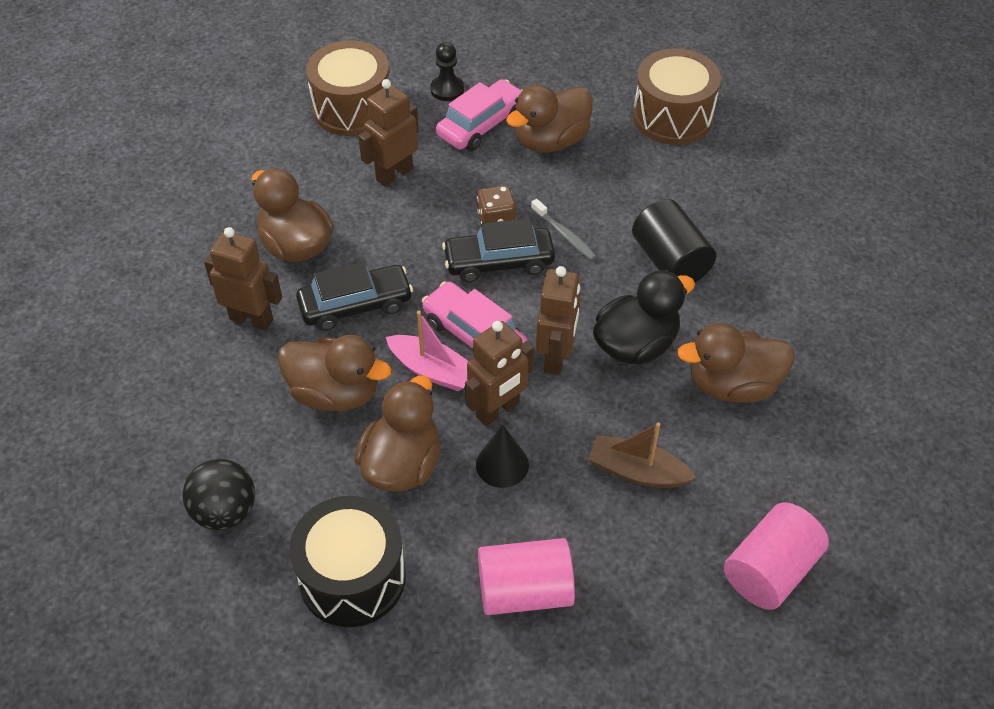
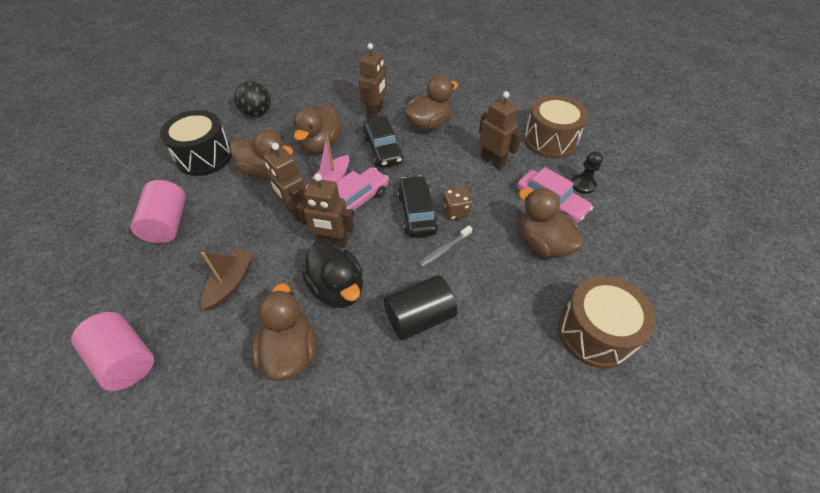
camera: 90 degrees right, 0 degrees up
(502, 464) = (255, 214): black cone -> none

